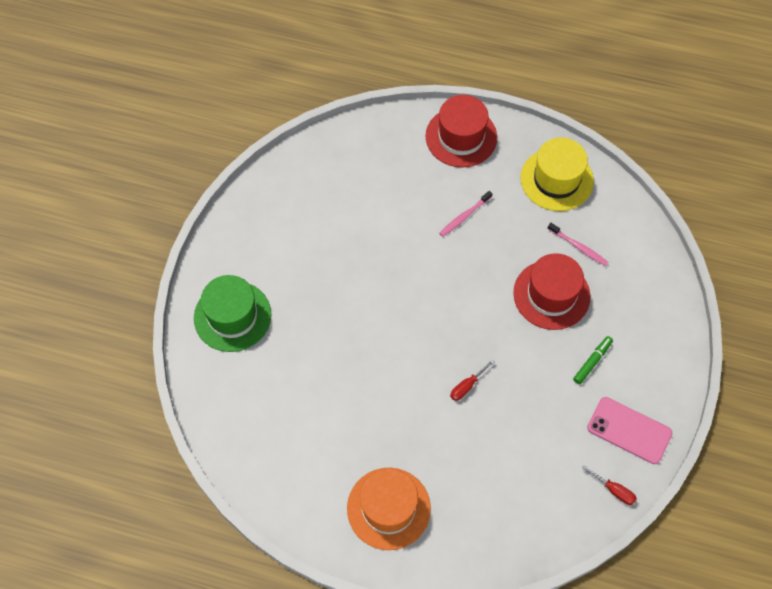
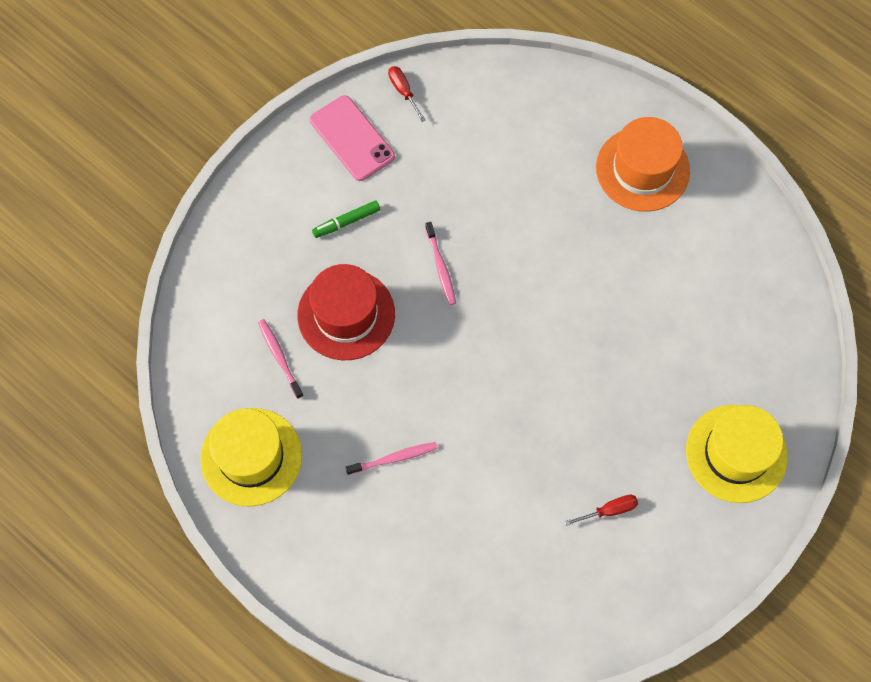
camera: 155 degrees left, 5 degrees up
(232, 316) = (736, 453): green hat -> yellow hat
(461, 137) = (337, 575): red hat -> none
(467, 386) = (498, 255): red screwdriver -> red screwdriver (609, 510)
(504, 358) = (441, 267): none -> pink toothbrush

